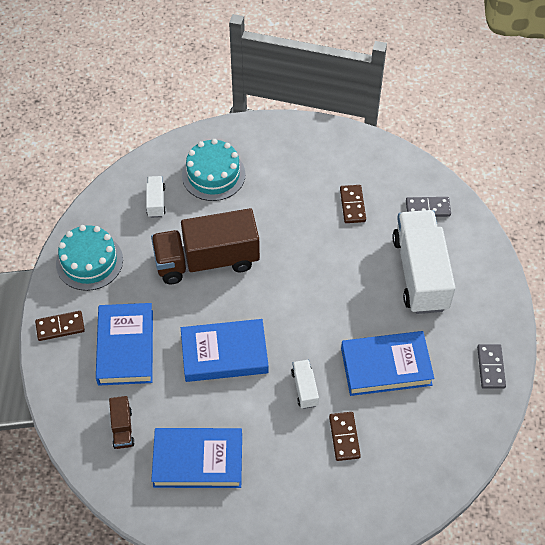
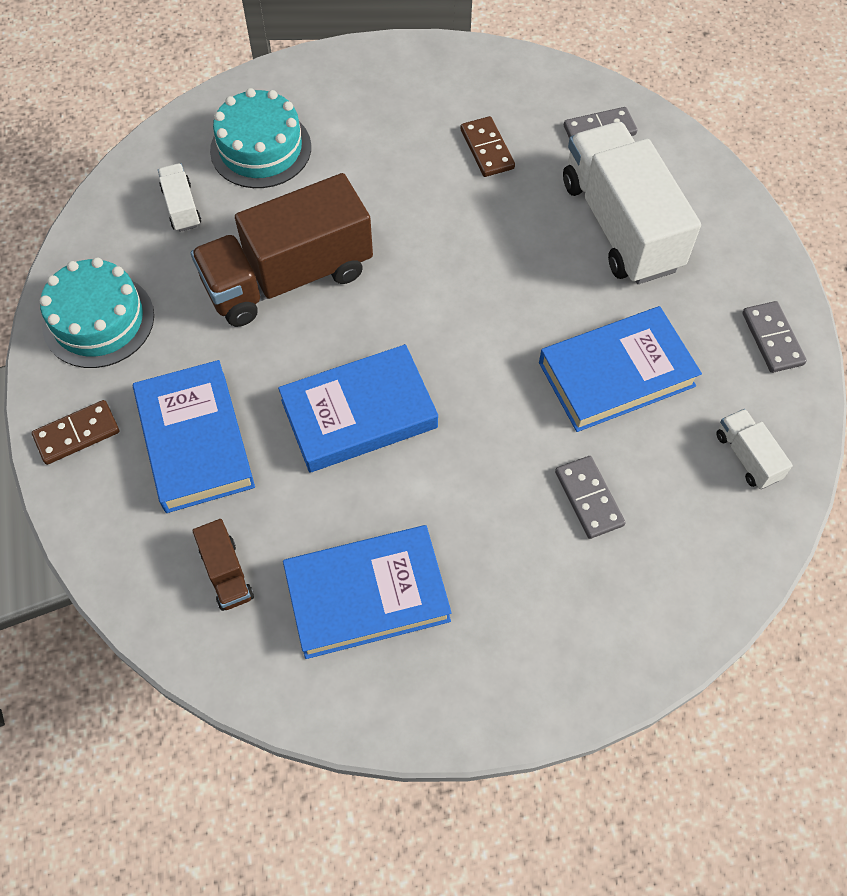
camera: 15 degrees left, 5 degrees up
(304, 388) = (502, 438): white truck -> white truck (747, 457)
(344, 437) = (588, 498): brown domino -> grey domino

